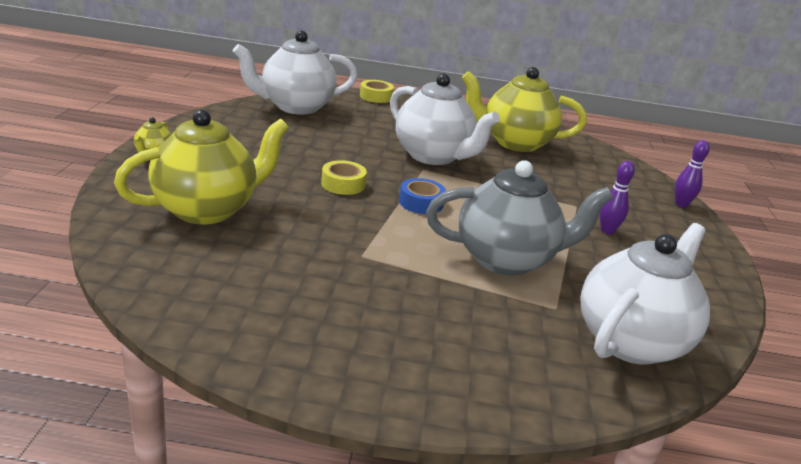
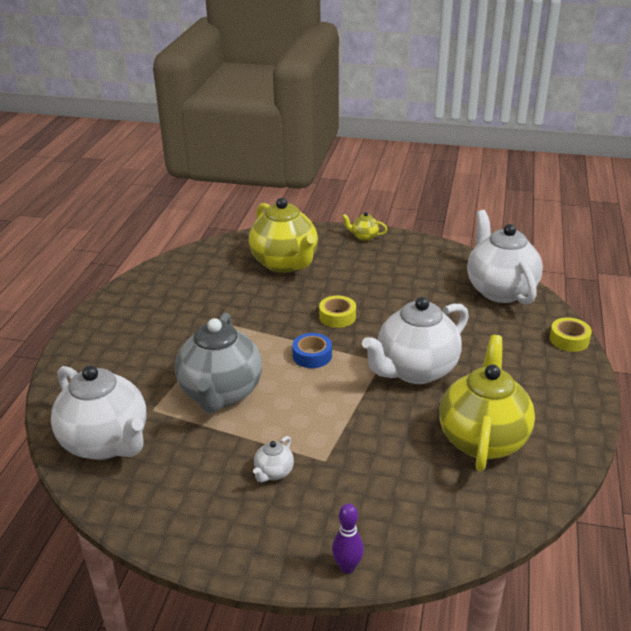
camera: 100 degrees right, 5 degrees up
(607, 230) = (273, 473): purple bowling pin -> white teapot

